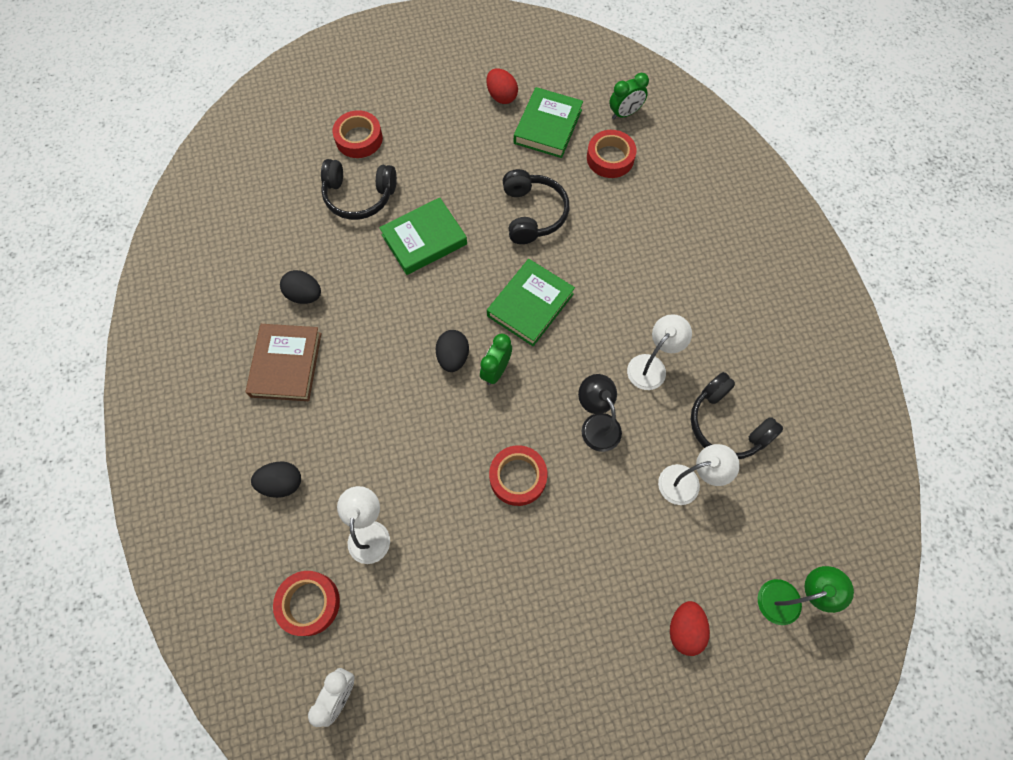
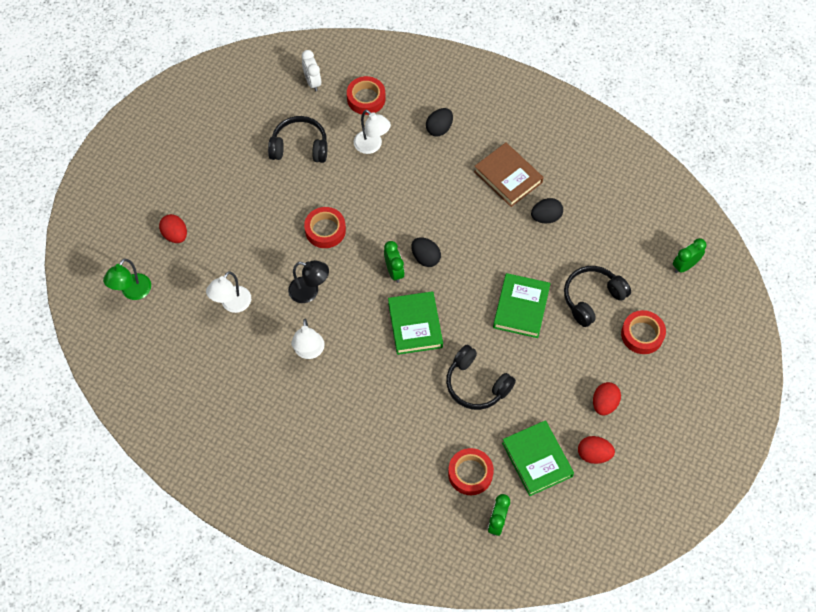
camera: 135 degrees right, 5 degrees down
(256, 156) = (684, 266): none -> green clock
(451, 119) = (604, 403): none -> red egg
(726, 424) = (236, 355): black headphones -> black headphones (299, 147)

